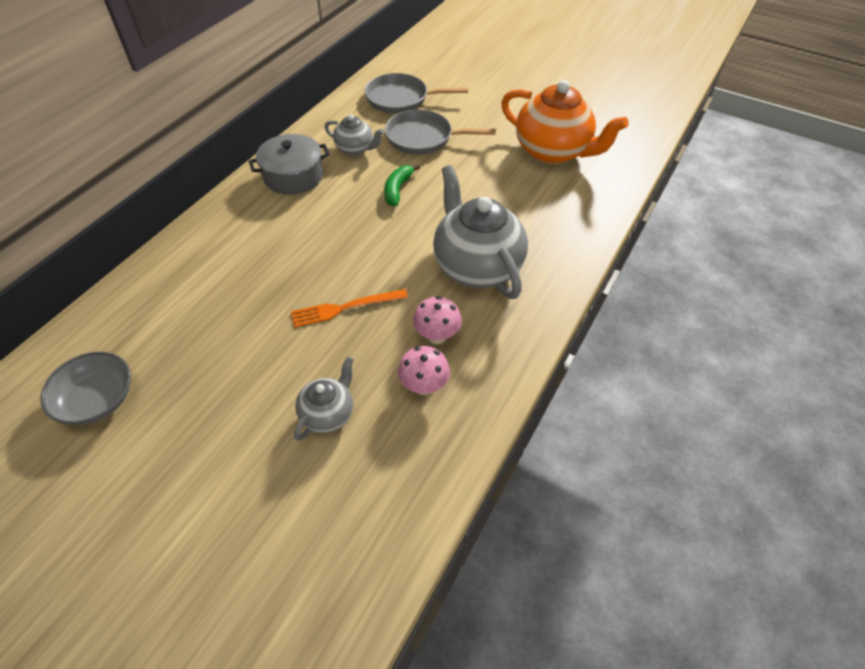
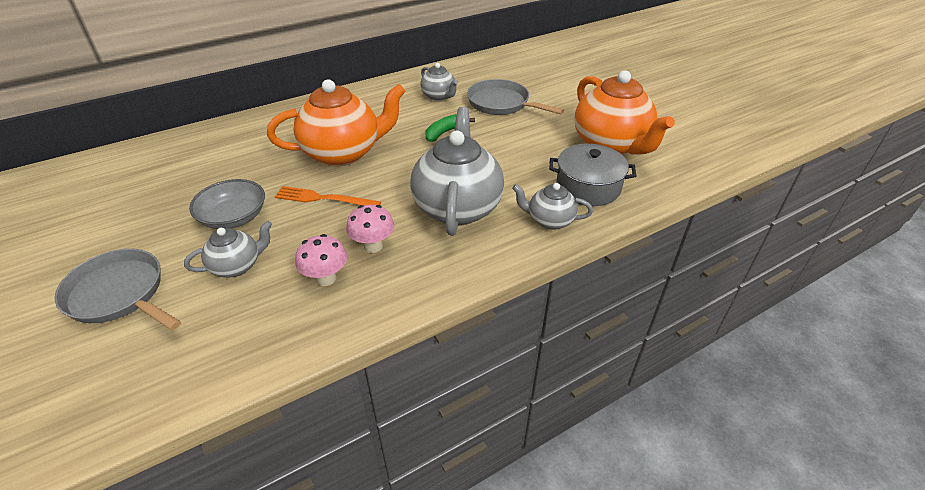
camera: 30 degrees right, 10 degrees down
(97, 399) = (110, 193): grey bowl -> grey bowl (234, 217)
(293, 176) = (375, 101): grey pot -> grey pot (588, 187)
(317, 250) = (343, 153): none -> orange teapot
(401, 99) = (509, 73): grey pan -> grey pan (119, 294)
(561, 248) = (549, 221): none -> grey teapot

